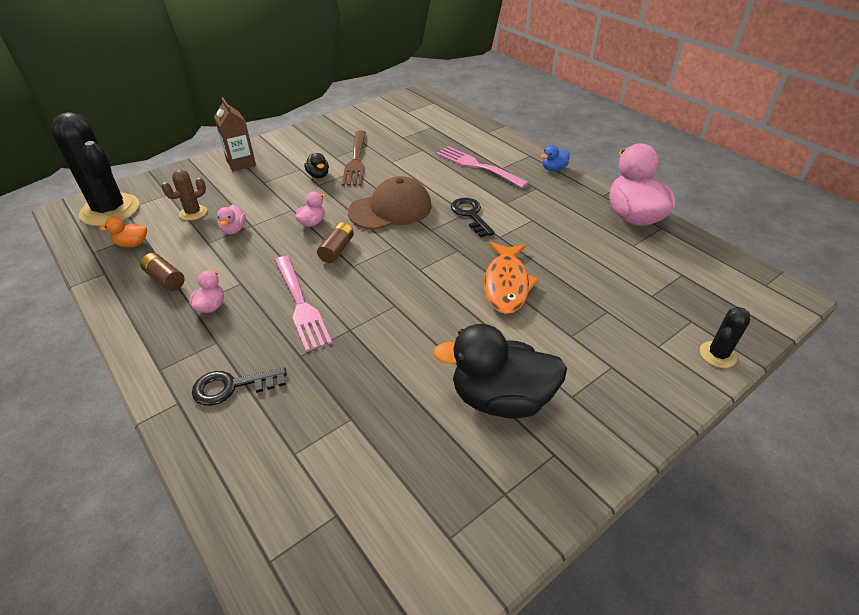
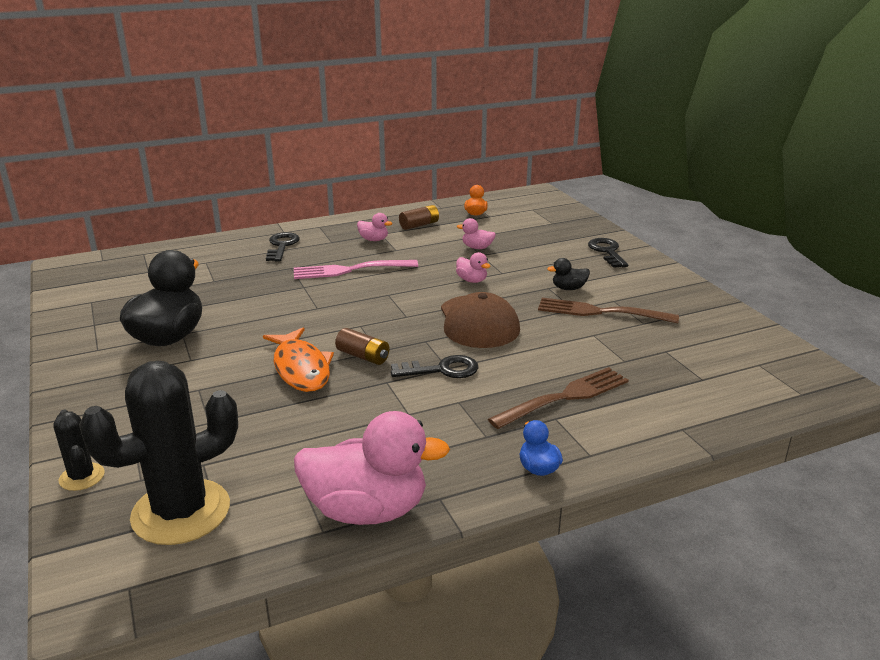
camera: 105 degrees right, 15 degrees down
(110, 210) = (532, 204): black cactus -> black cactus (181, 512)
(193, 213) = (514, 232): brown cactus -> none
(241, 163) = (607, 252): brown carton -> black key
(337, 250) = (418, 289): brown battery -> brown battery (363, 356)
(478, 166) = (564, 398): pink fork -> brown fork
(506, 284) = (301, 368): orange fish -> orange fish turned 135 degrees counterclockwise

